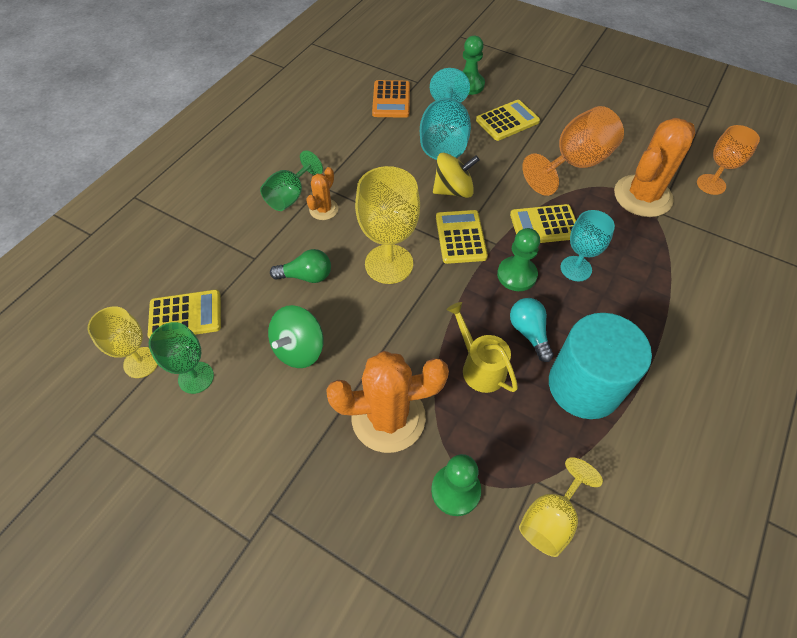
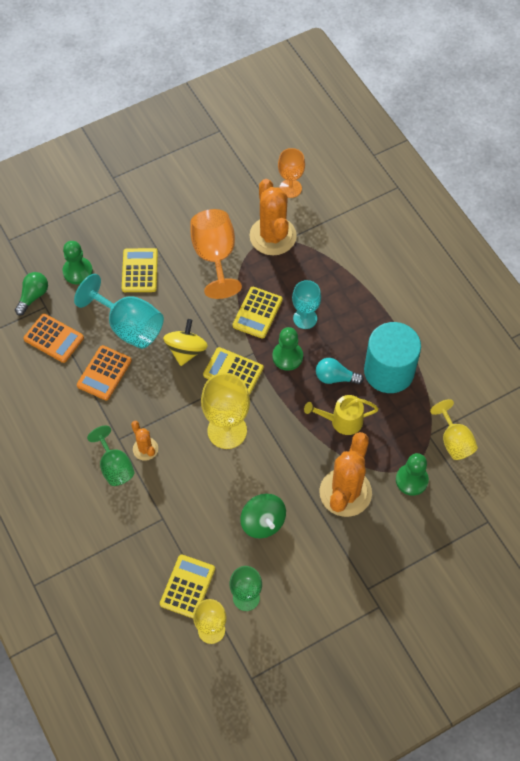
camera: 60 degrees left, 5 degrees up
(306, 276) = (203, 490): green light bulb -> green light bulb (33, 296)
(382, 145) = (104, 373): none -> orange calculator

